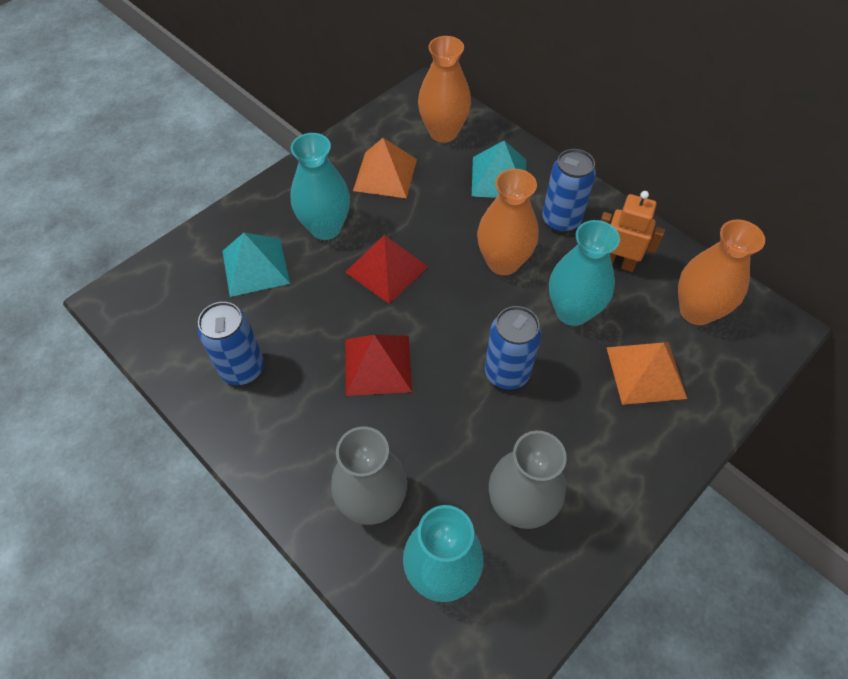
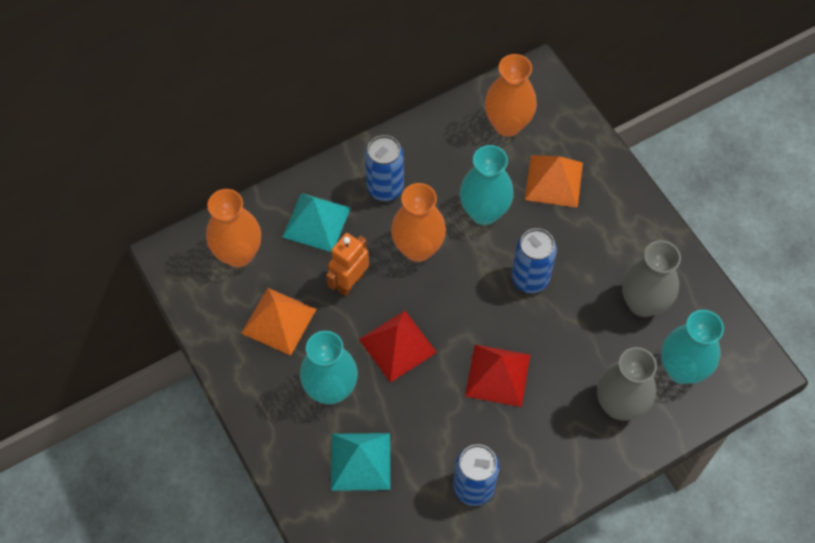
camera: 75 degrees left, 5 degrees up
(617, 263) = (444, 161): orange robot -> orange robot (350, 282)

